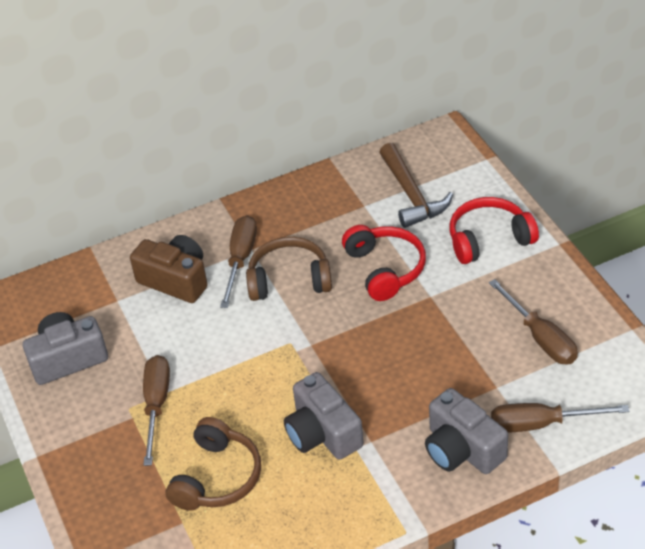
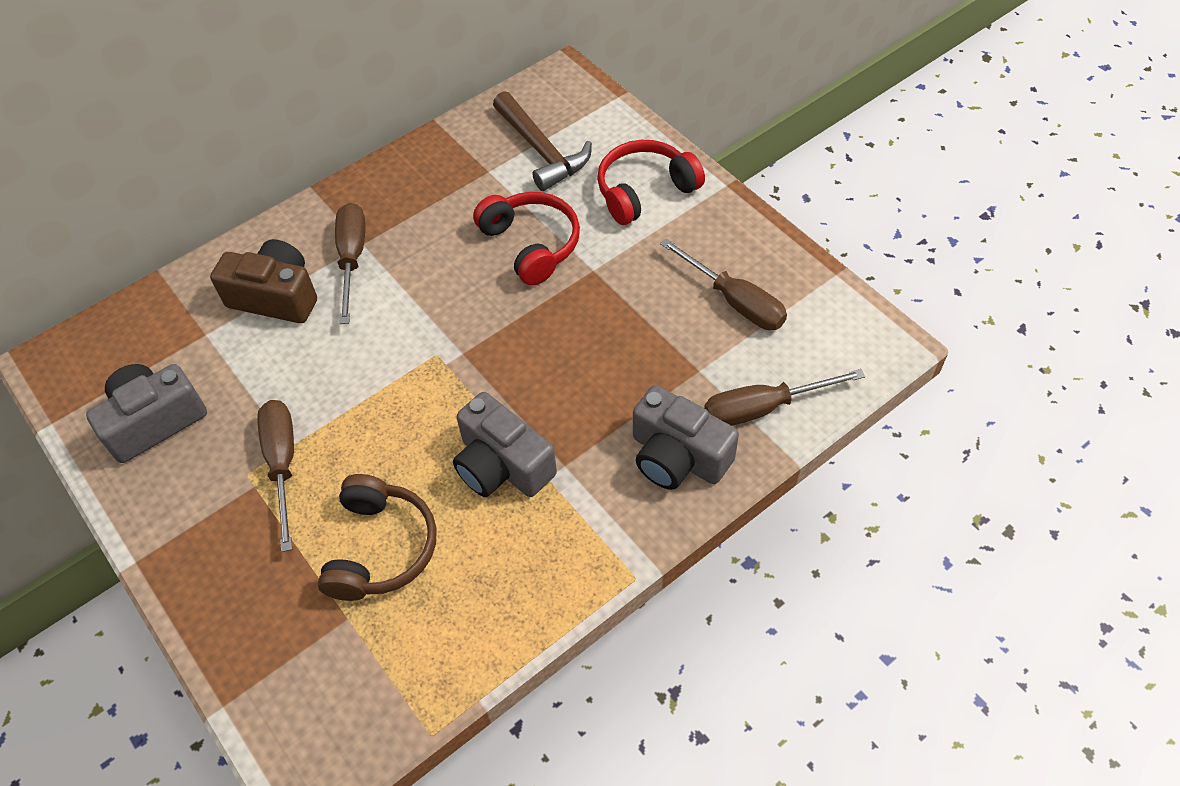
camera: 15 degrees left, 10 degrees up
(289, 280) = (418, 275): brown headphones -> none

